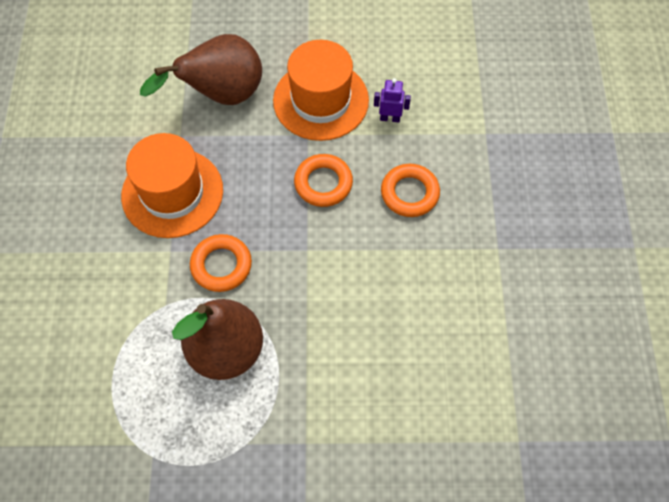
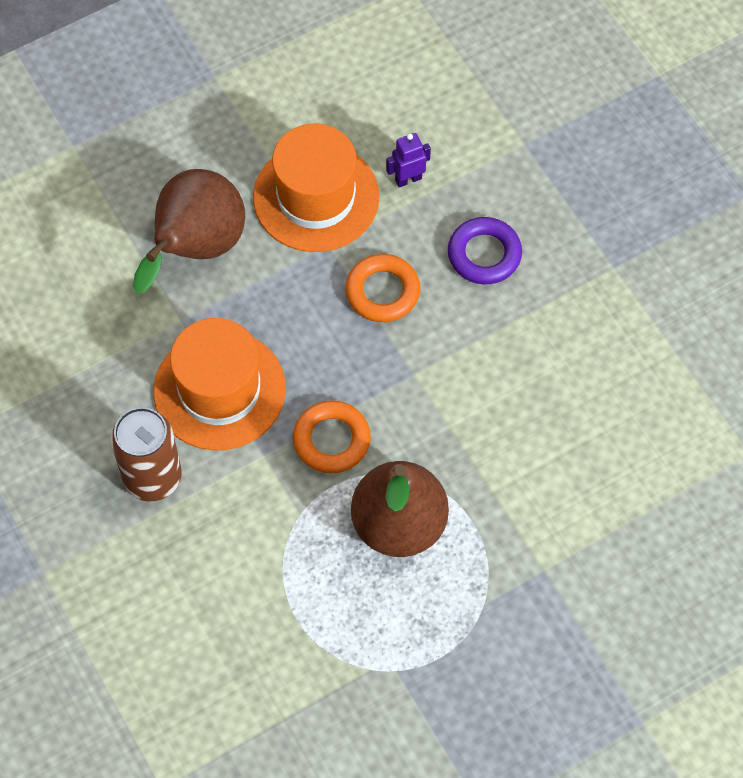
camera: 30 degrees left, 0 degrees up
(89, 227) = (152, 477): none -> brown can
(409, 193) = (484, 254): orange ring -> purple ring

